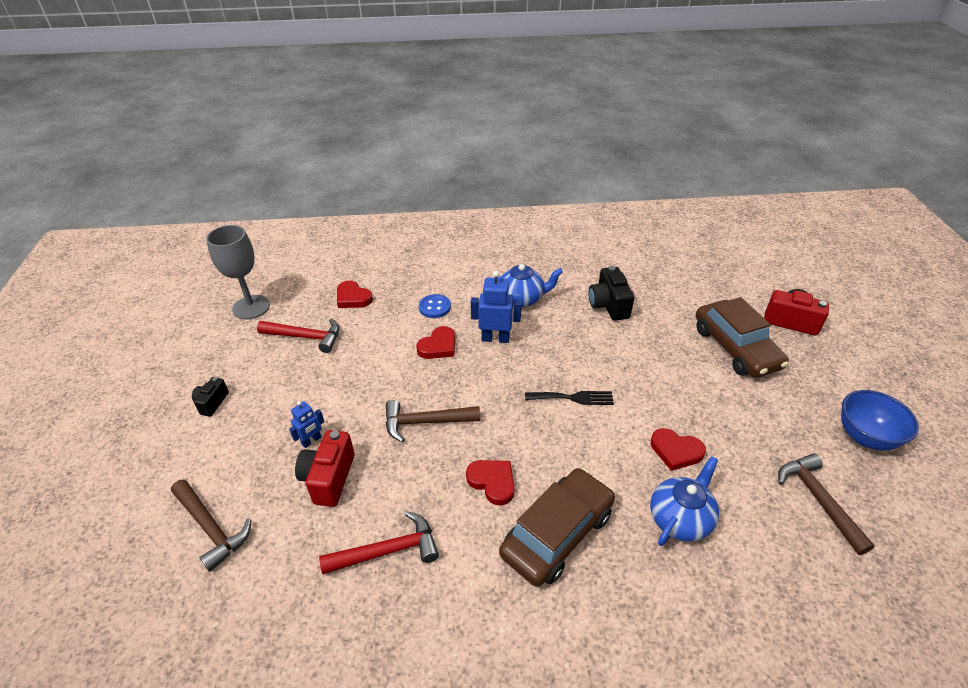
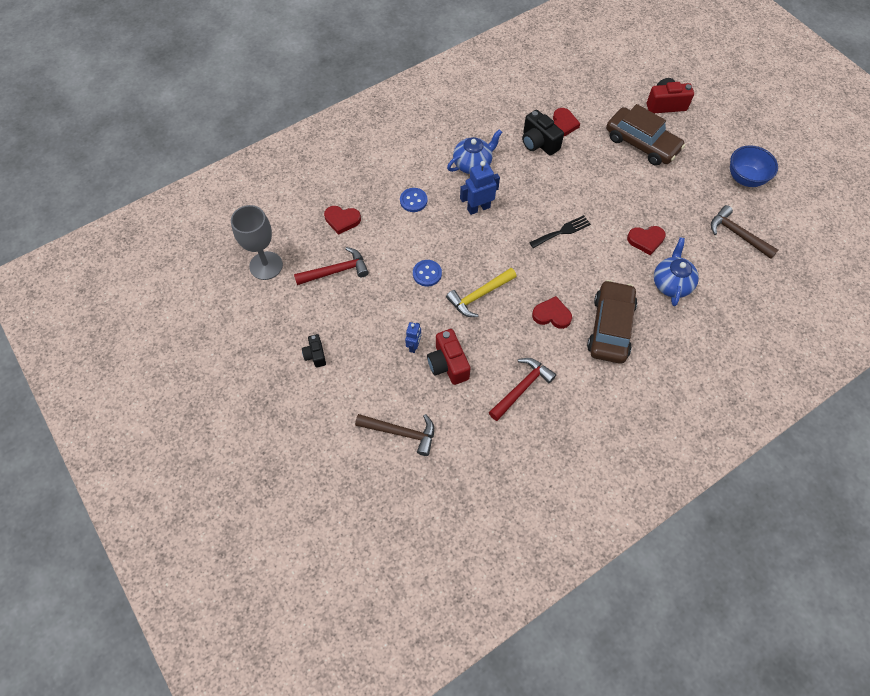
camera: 30 degrees left, 20 degrees up
(389, 376) = (427, 274): none -> blue button
(425, 422) = (479, 296): brown hammer -> yellow hammer
(438, 346) = (442, 233): red heart -> red heart (563, 124)

